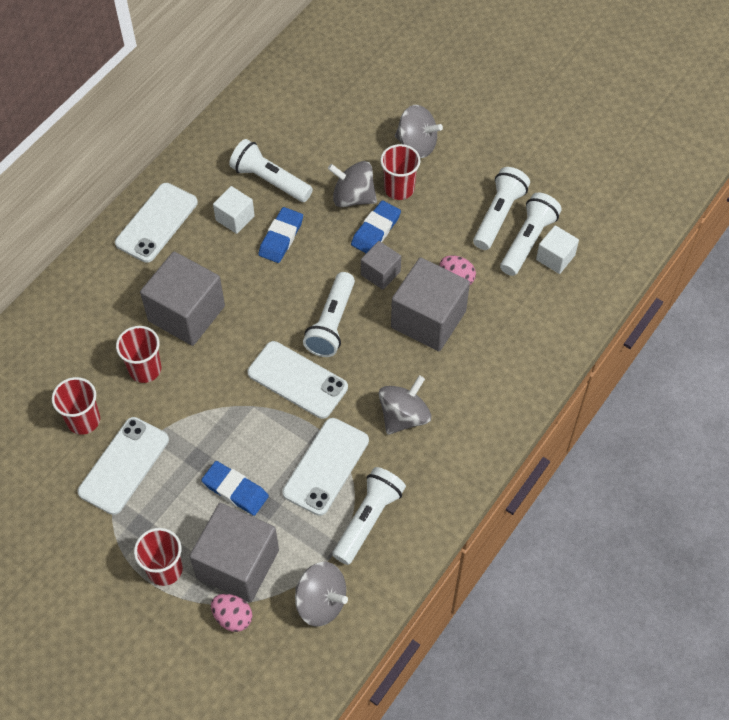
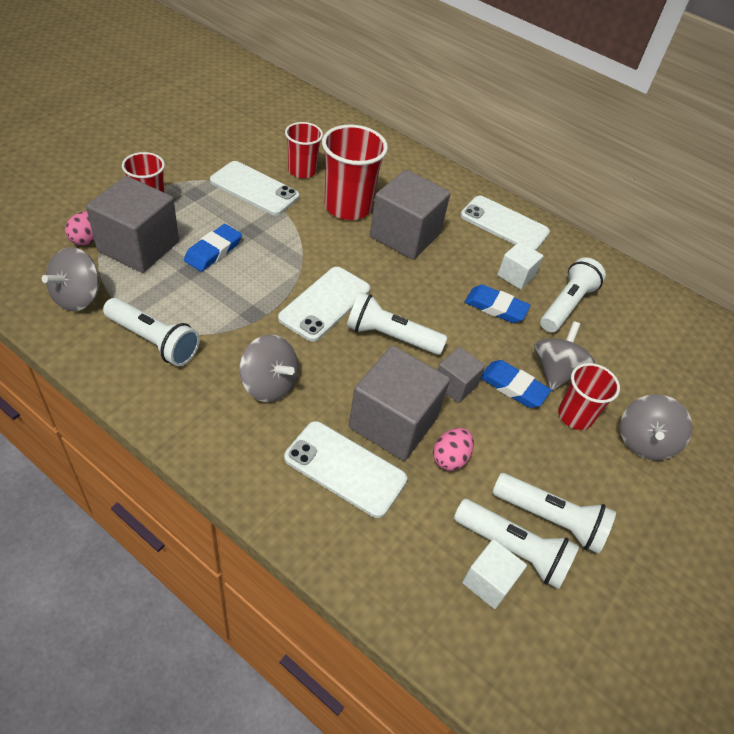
camera: 85 degrees right, 10 degrees down
(145, 369) = (348, 207): red cup -> red cup, size x1.62
(326, 466) = (222, 315): white phone -> white phone (345, 468)

